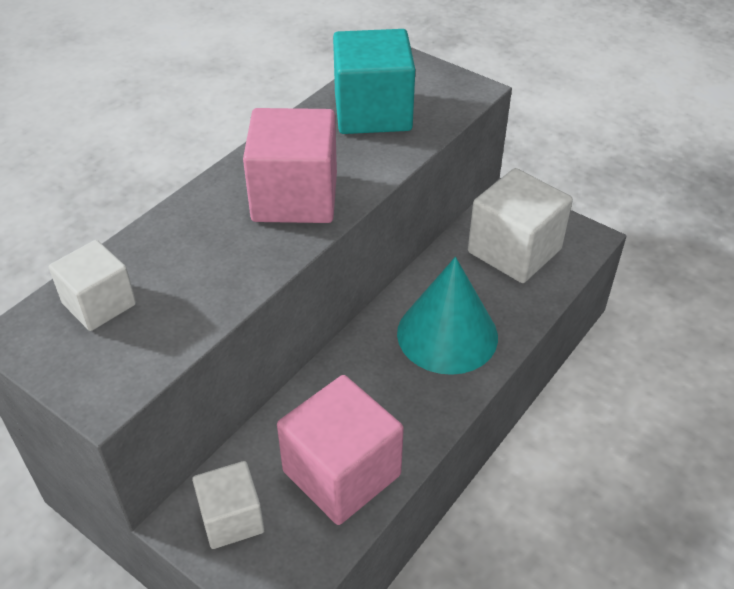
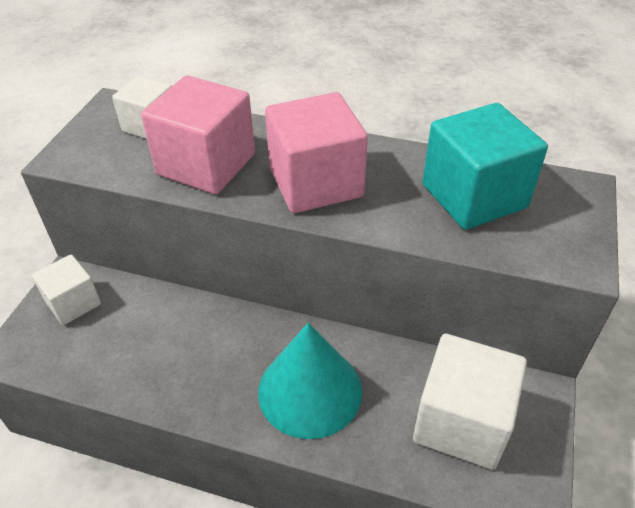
camera: 70 degrees right, 0 degrees up
(341, 473) = (127, 357): pink cube -> pink cube (206, 164)

